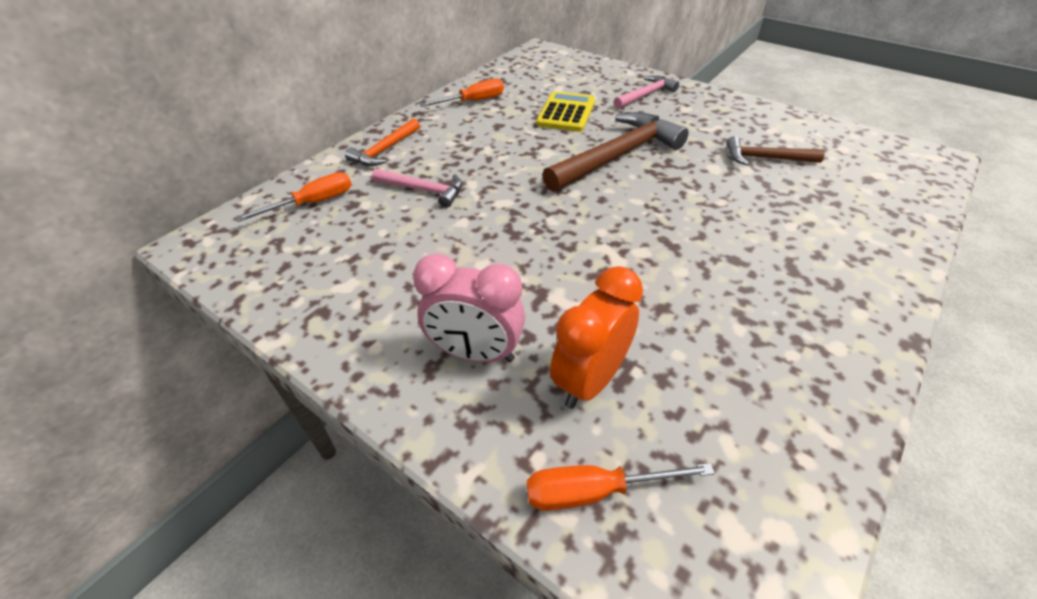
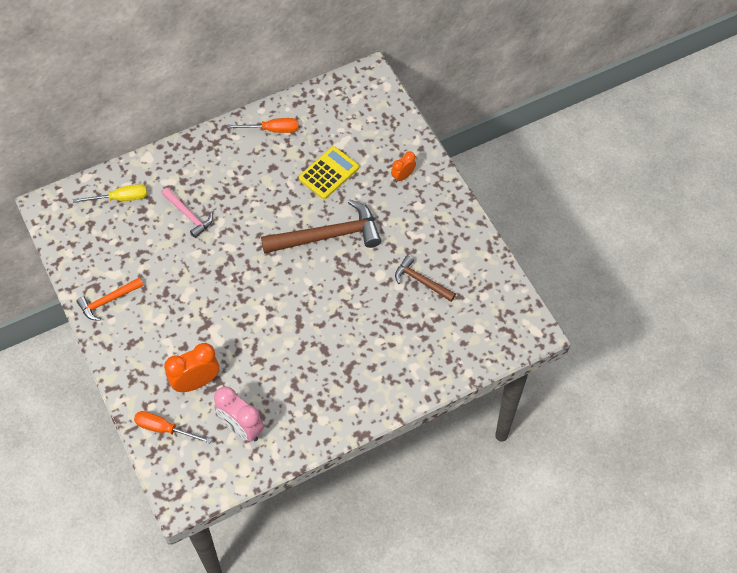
camera: 25 degrees right, 15 degrees up
(313, 203) = (120, 198): orange screwdriver -> yellow screwdriver
(385, 150) = (184, 163): orange hammer -> orange hammer (108, 301)
(475, 353) = (154, 345): pink clock -> pink clock (241, 428)
(646, 95) = (403, 176): pink hammer -> orange clock

